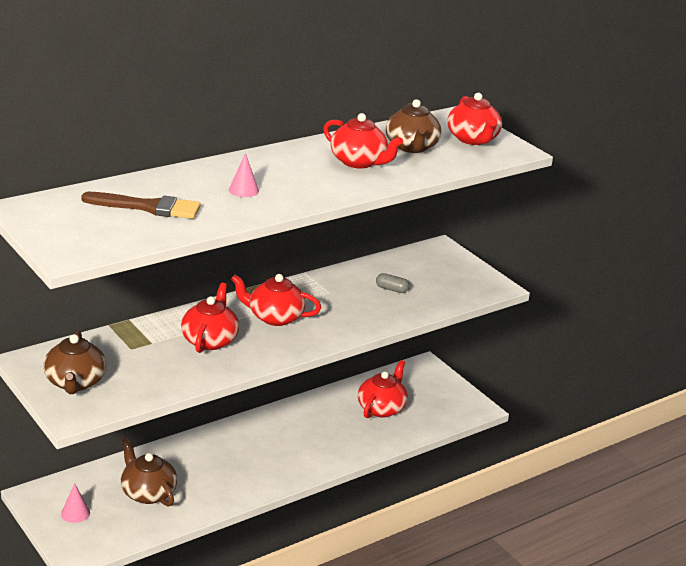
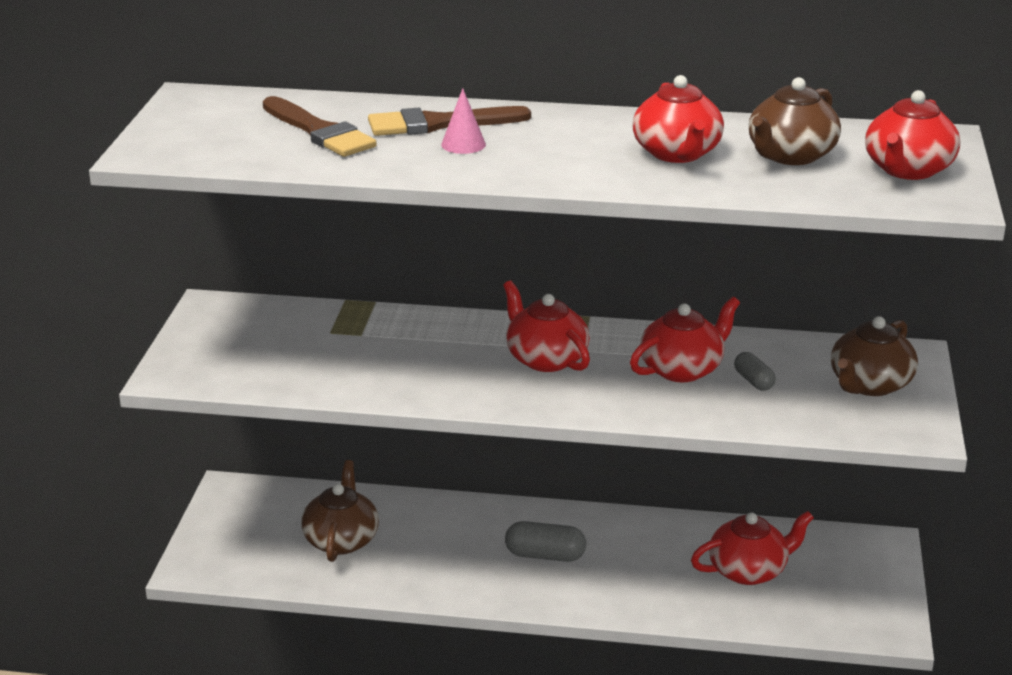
camera: 45 degrees right, 0 degrees up
(75, 382) = (222, 345): brown teapot -> brown teapot (869, 385)
(75, 513) = (243, 526): pink cone -> none
(208, 181) = (439, 124): none -> brown brush
(210, 340) = (429, 356): red teapot -> red teapot (682, 369)
(273, 447) = (545, 555): none -> grey capsule

